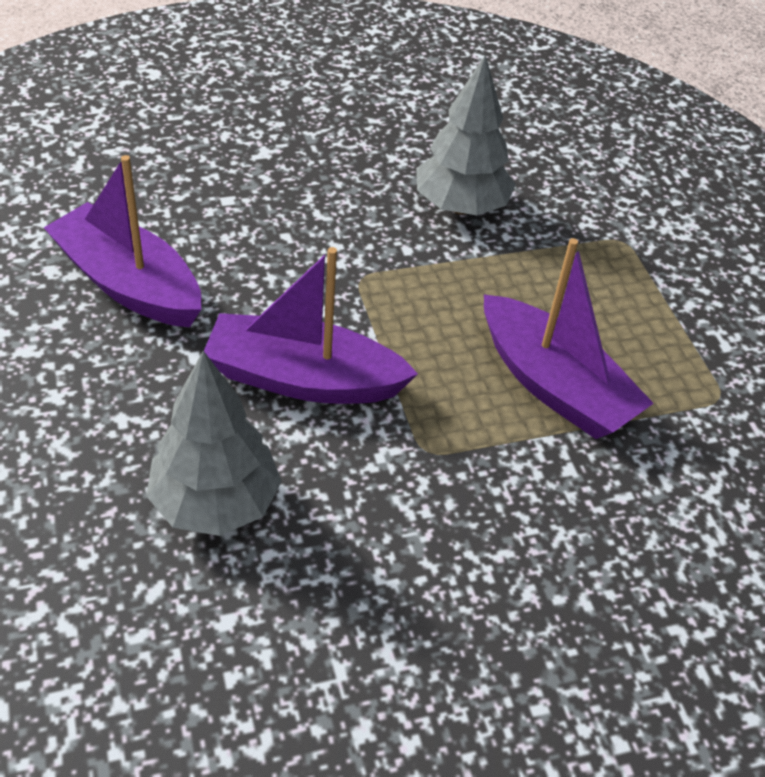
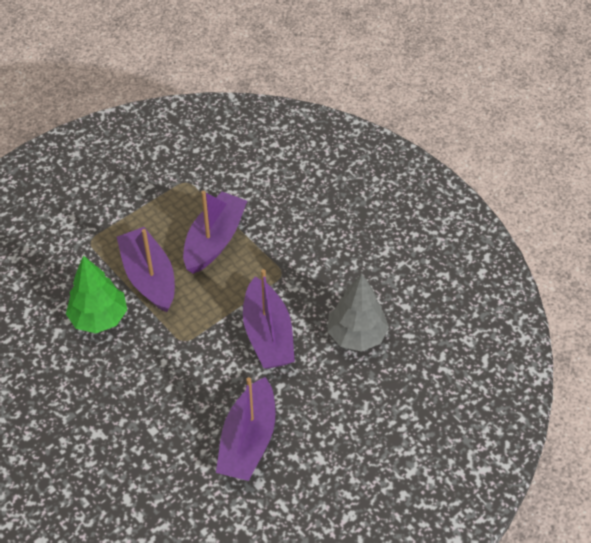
camera: 110 degrees left, 5 degrees up
(460, 207) = (99, 318): grey tree -> green tree
(511, 280) = (149, 277): none -> purple boat

